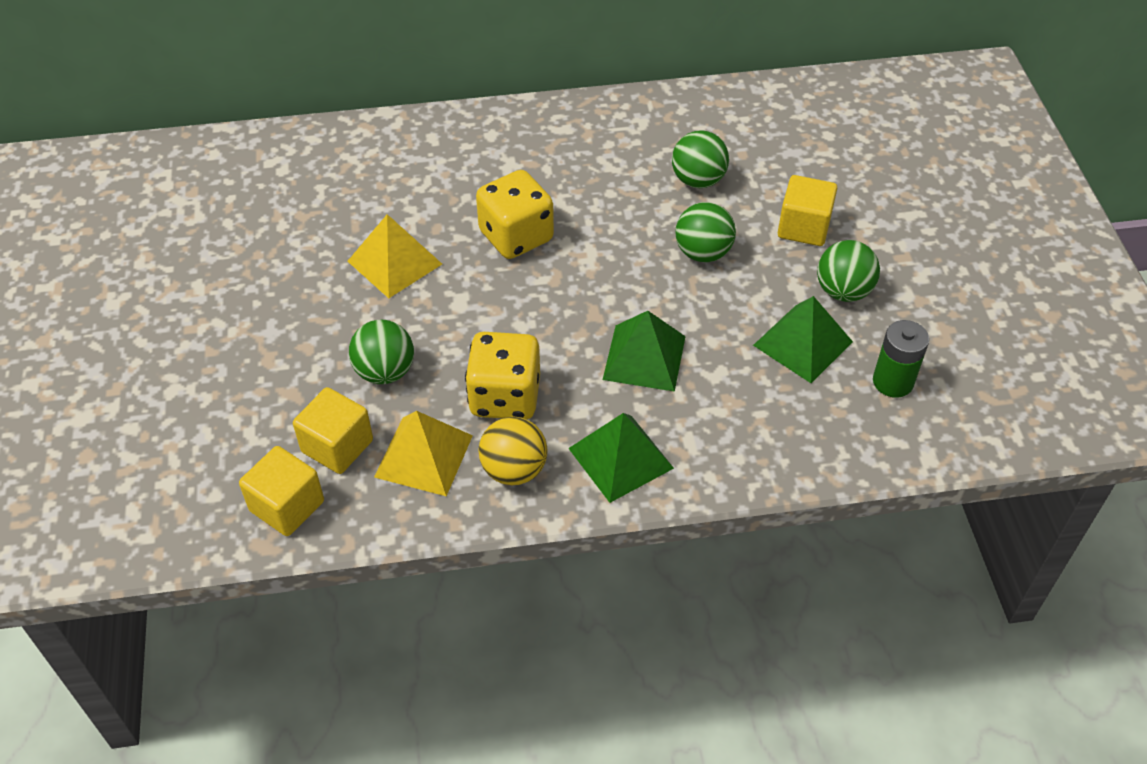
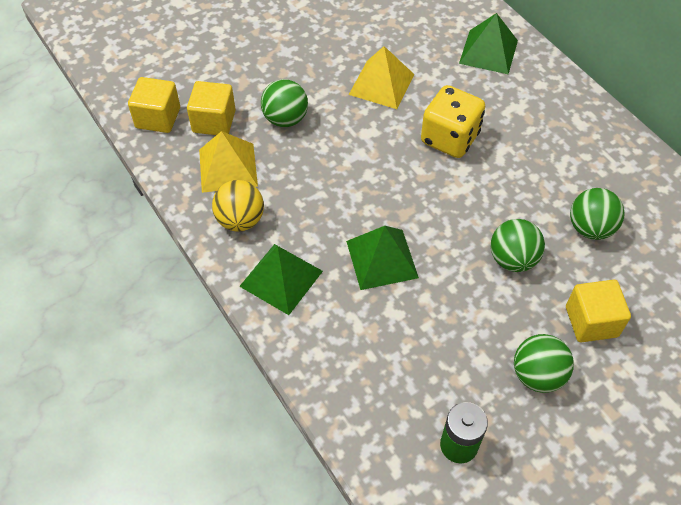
camera: 65 degrees right, 5 degrees up
(505, 397) = (299, 190): yellow dice -> none
(803, 343) = (460, 362): green pyramid -> green pyramid (488, 52)

